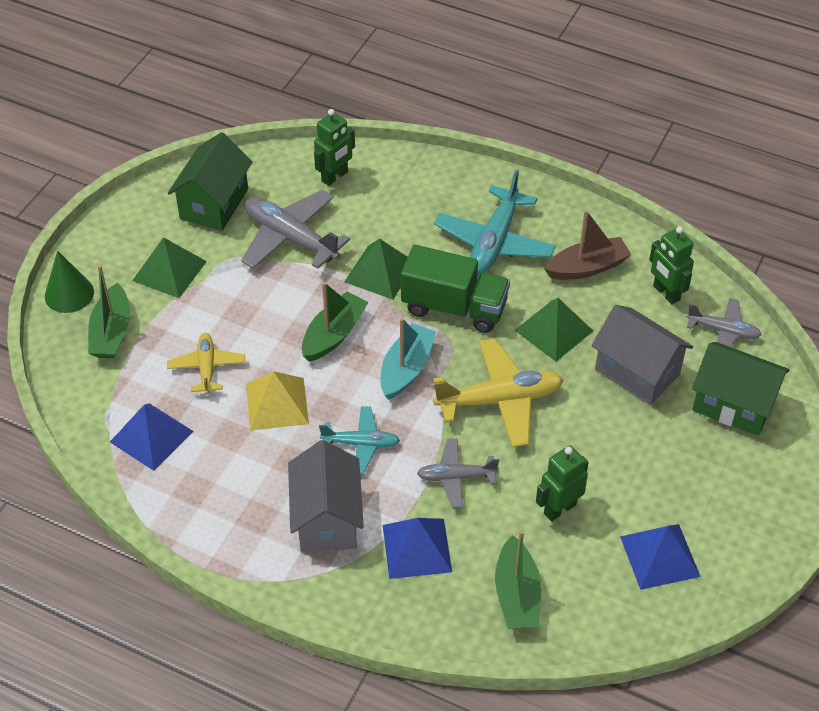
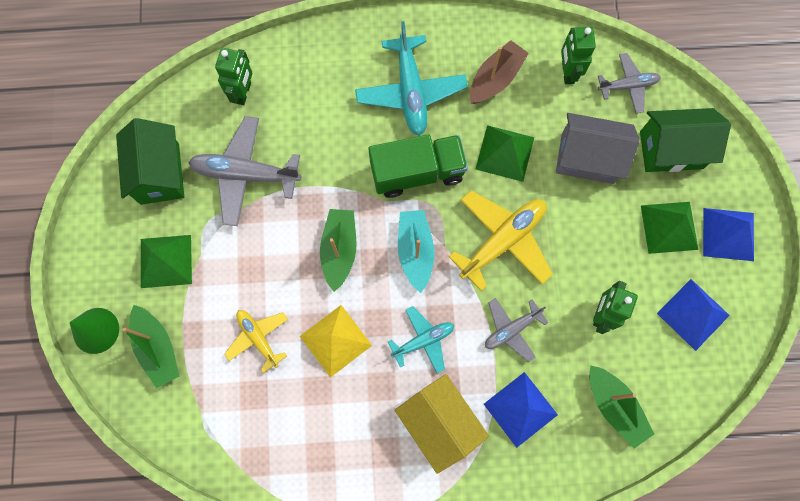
camera: 30 degrees left, 25 degrees up
(151, 436) = (256, 428): blue pyramid -> blue pyramid (728, 234)
(327, 519) = (439, 423): grey house -> yellow house
(380, 272) = (339, 169): green pyramid -> green pyramid (669, 227)
(666, 293) = (567, 72): green robot -> green robot turned 60 degrees clockwise

